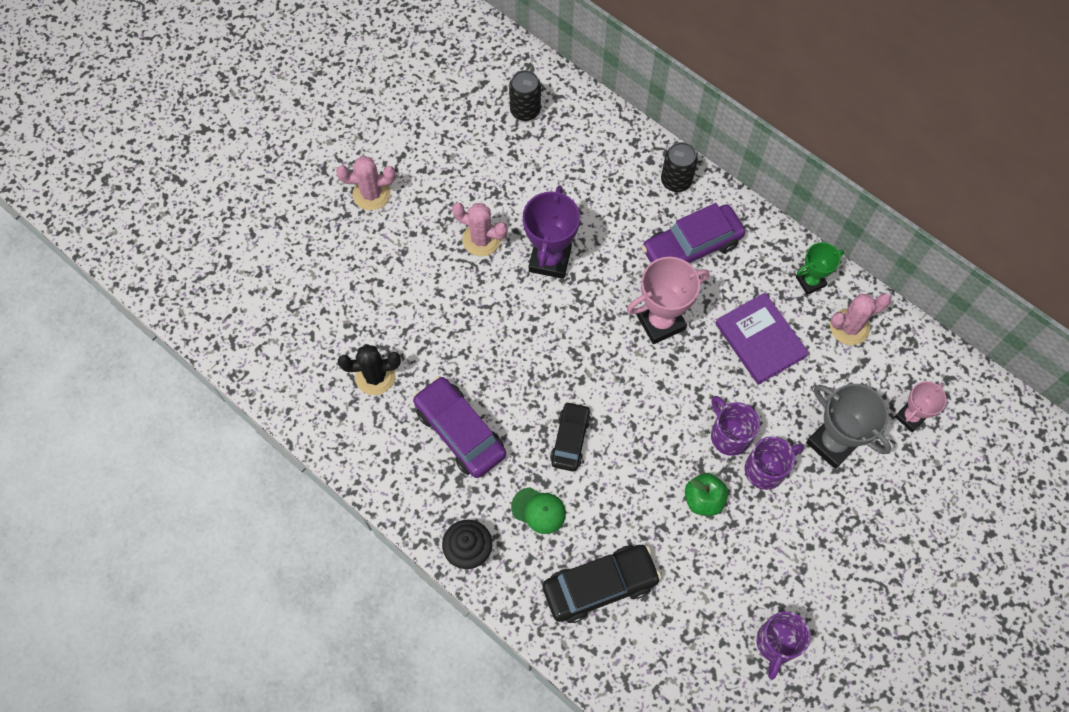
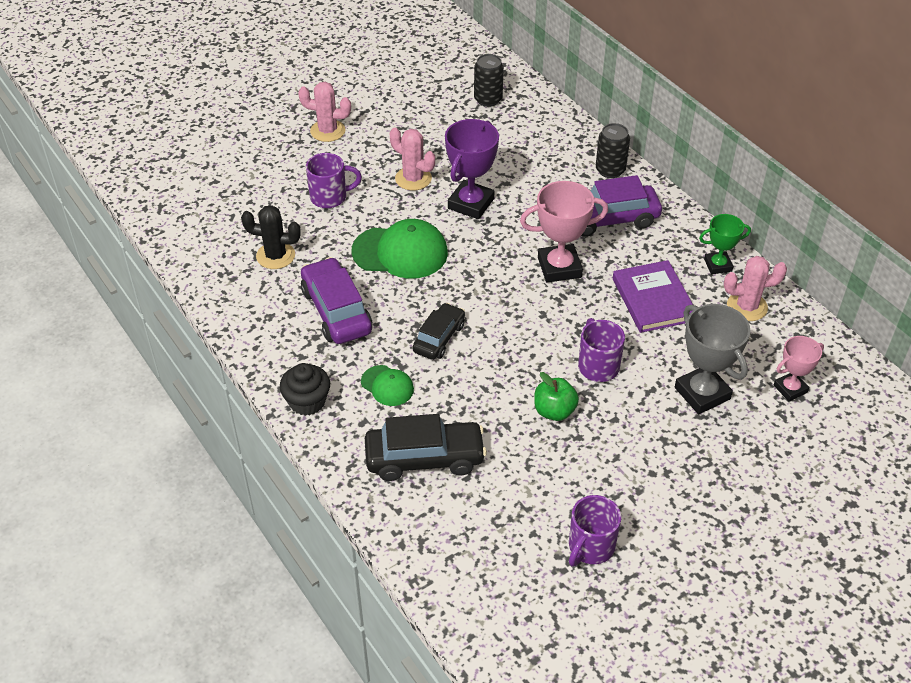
camera: 15 degrees right, 20 degrees down
(499, 341) = (400, 252): none -> green cap
(766, 469) = (626, 400): purple mug -> purple mug (330, 197)

